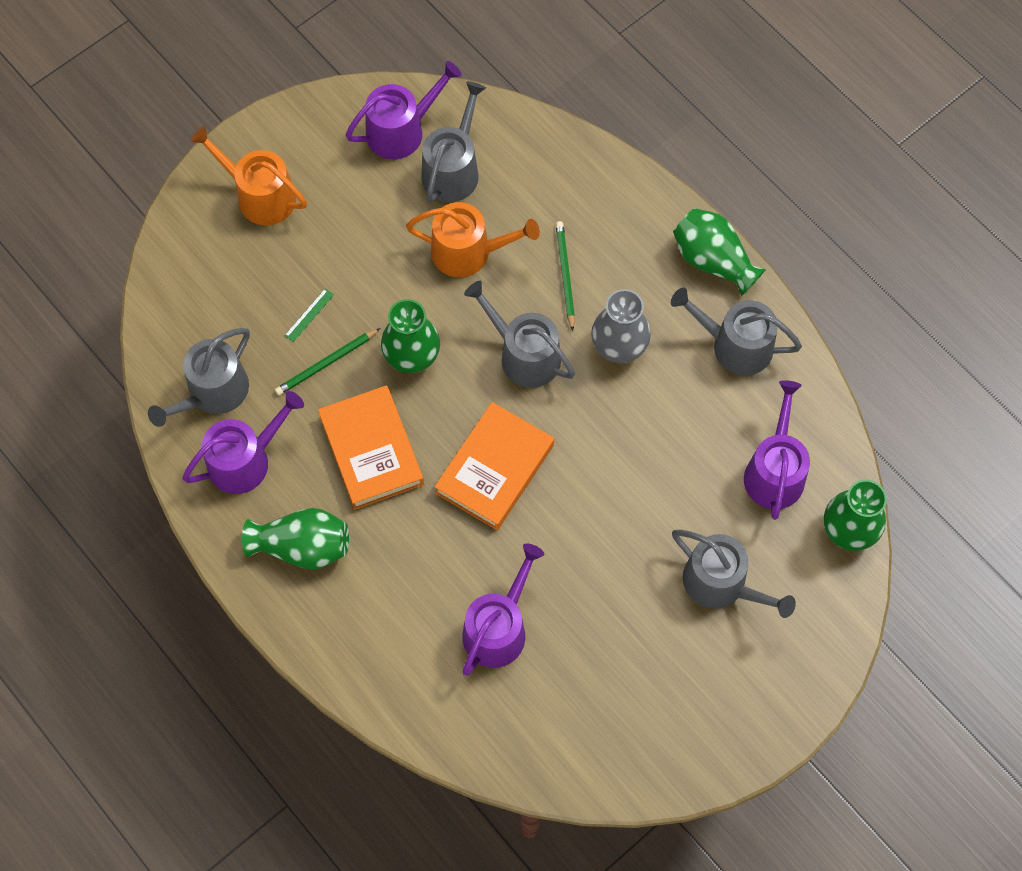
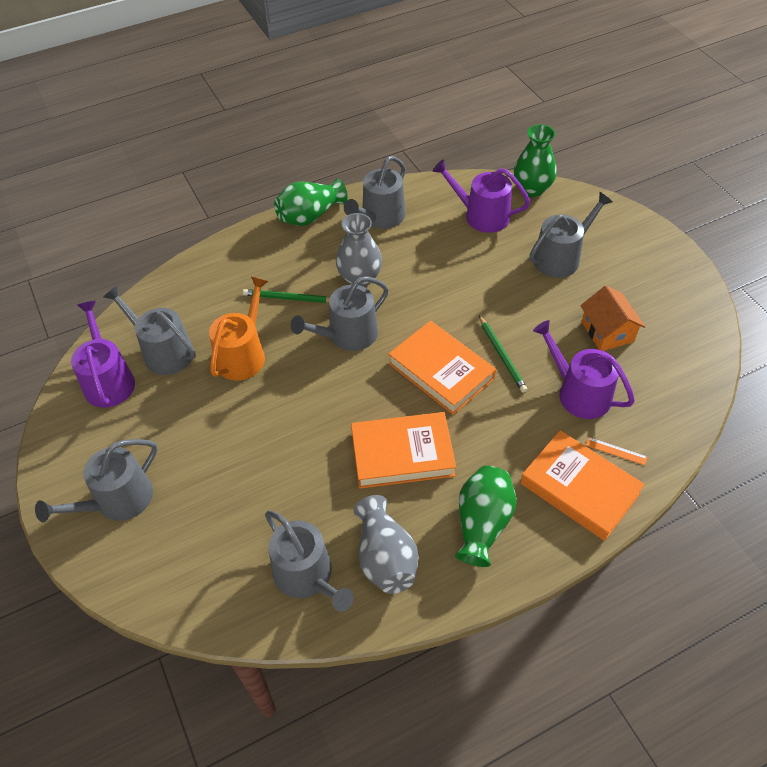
camera: 75 degrees left, 15 degrees down
(246, 460) = (385, 558): purple watering can -> grey vase
(259, 195) = (117, 501): orange watering can -> grey watering can
(309, 315) = (256, 480): green ruler -> none
(326, 363) = (309, 474): green pencil -> green pencil (502, 355)
(366, 641) = (579, 488): none -> orange book
(412, 356) = (323, 409): green vase -> none
(424, 677) = (616, 451): none -> orange ruler
(603, 654) = (607, 331): none -> orange house

